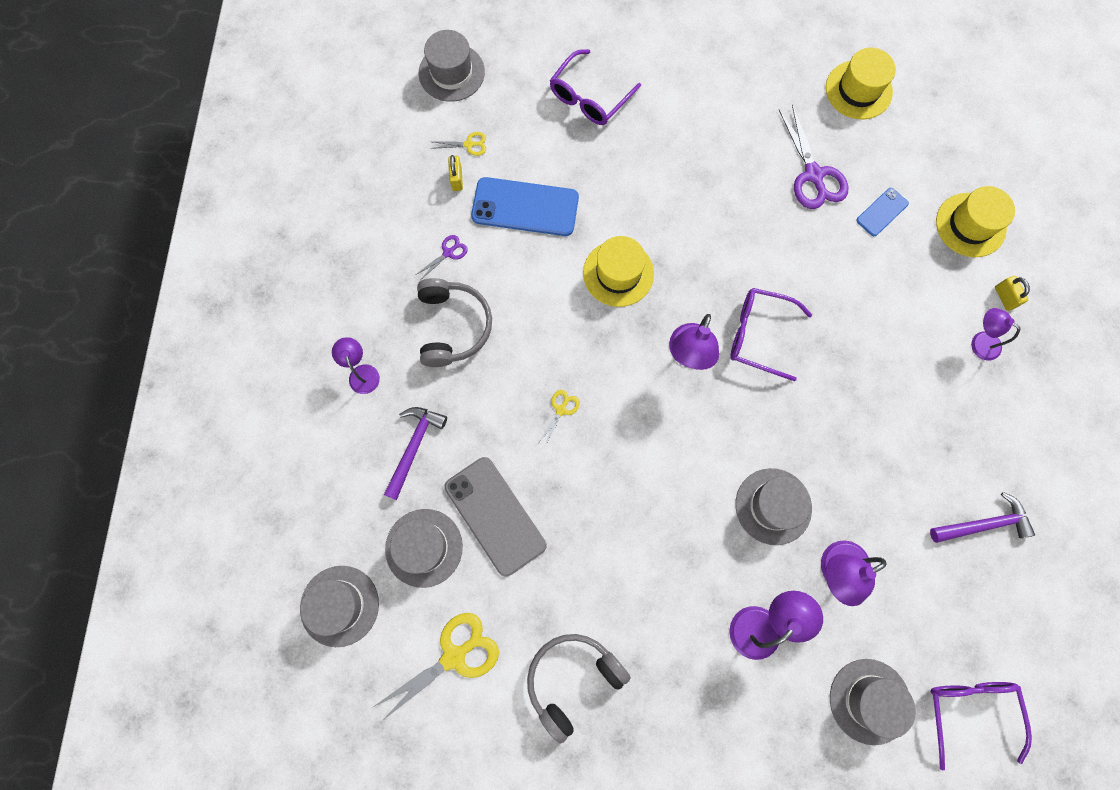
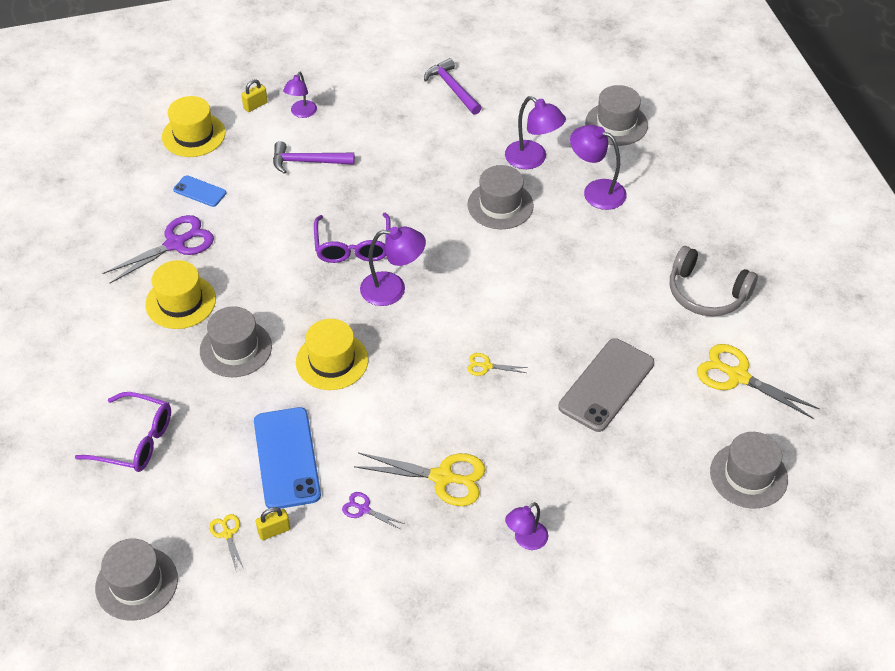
camera: 110 degrees left, 25 degrees down
(414, 447) = (577, 468): purple hammer -> purple hammer (307, 162)
(424, 547) = (663, 428): grey hat -> grey hat (235, 348)
(453, 326) = (442, 477): grey headphones -> yellow scissors
(858, 90) = (71, 231): yellow hat -> yellow hat (180, 302)
(969, 711) = (592, 74): purple glasses -> none

